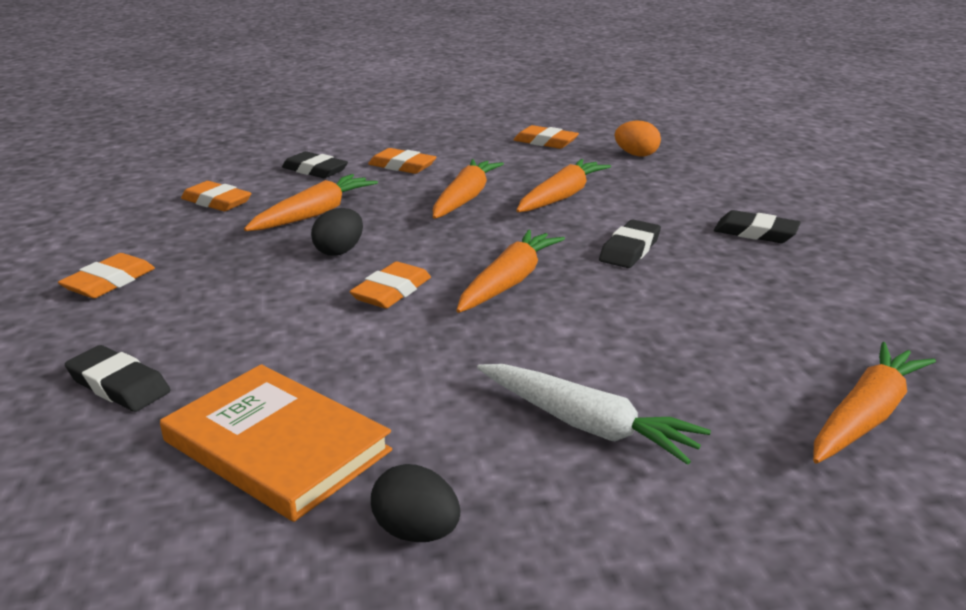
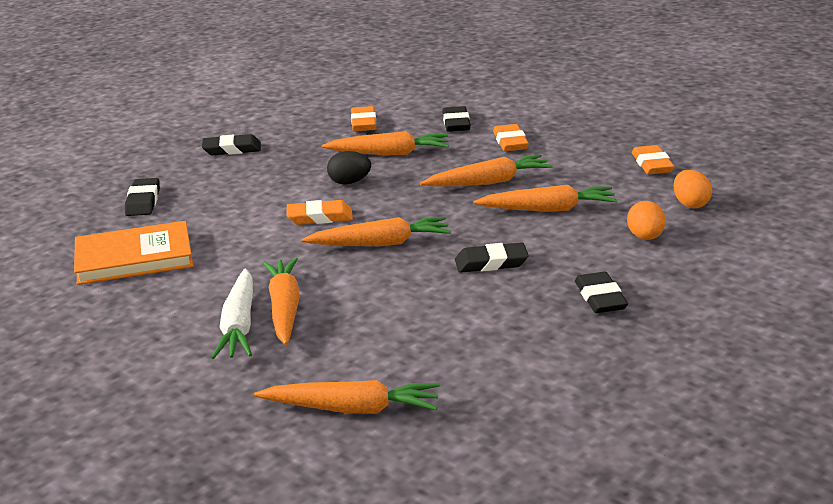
camera: 55 degrees right, 0 degrees up
(109, 282) = (232, 149): orange eraser -> black eraser
(276, 446) = (134, 258): orange book -> orange book turned 75 degrees clockwise
(416, 532) = (103, 317): black egg -> none
(583, 381) = (284, 308): none -> orange carrot
(670, 185) = (645, 237): none -> orange egg

